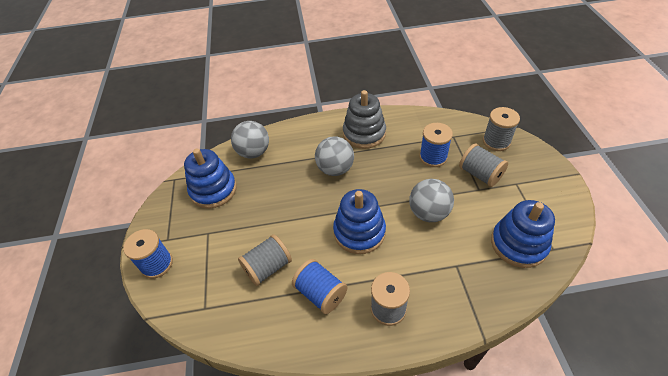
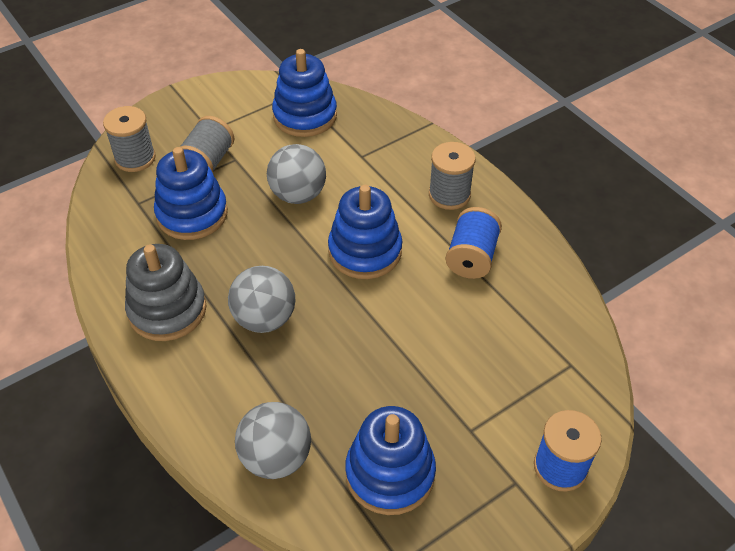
camera: 120 degrees left, 0 degrees up
(268, 267) = (474, 324): grey spool -> none
(433, 157) = (192, 214): blue spool -> blue stacking toy

